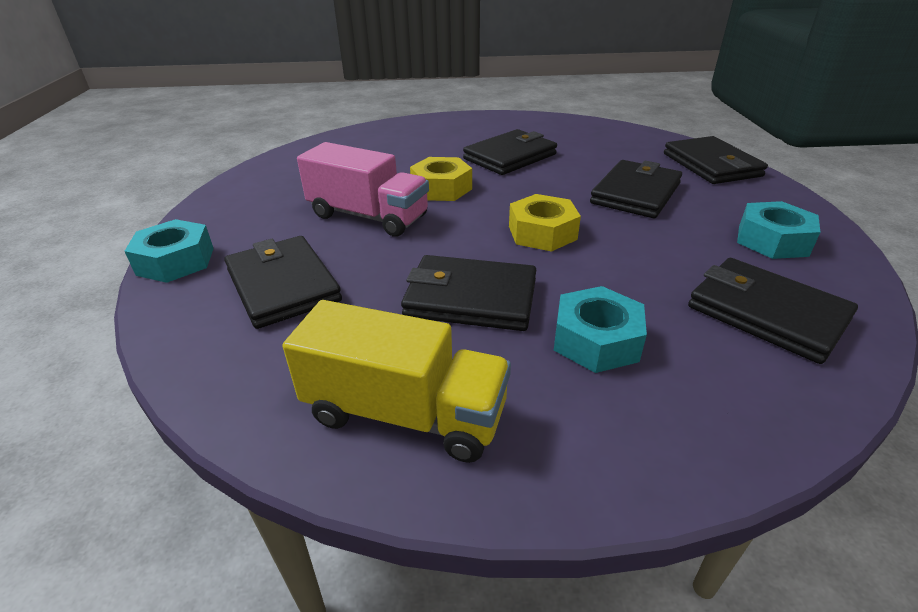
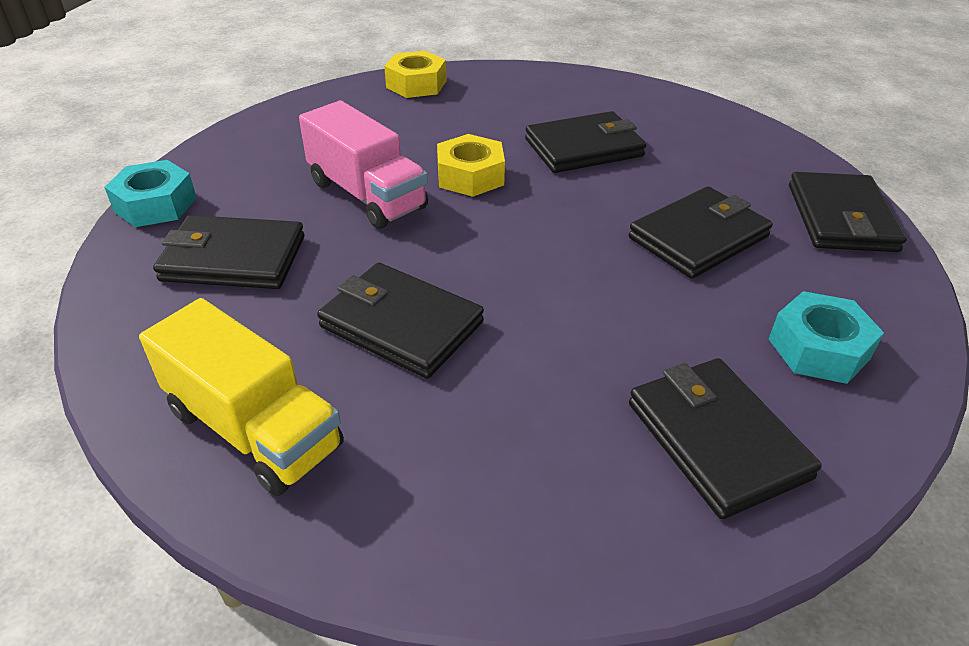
camera: 20 degrees right, 5 degrees up
(283, 285) = (233, 258): black wallet -> black wallet turned 75 degrees counterclockwise
(542, 233) = (539, 264): yellow nut -> yellow nut (416, 84)
(596, 340) = (493, 412): turquoise nut -> none

